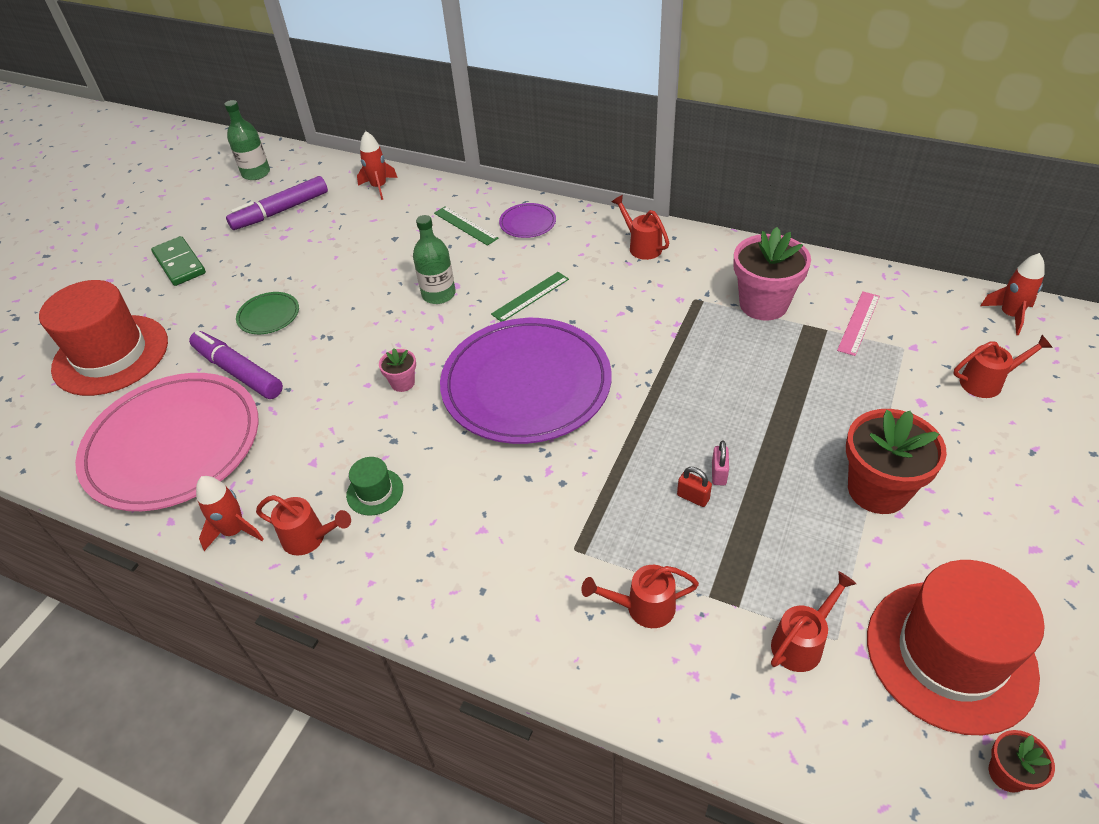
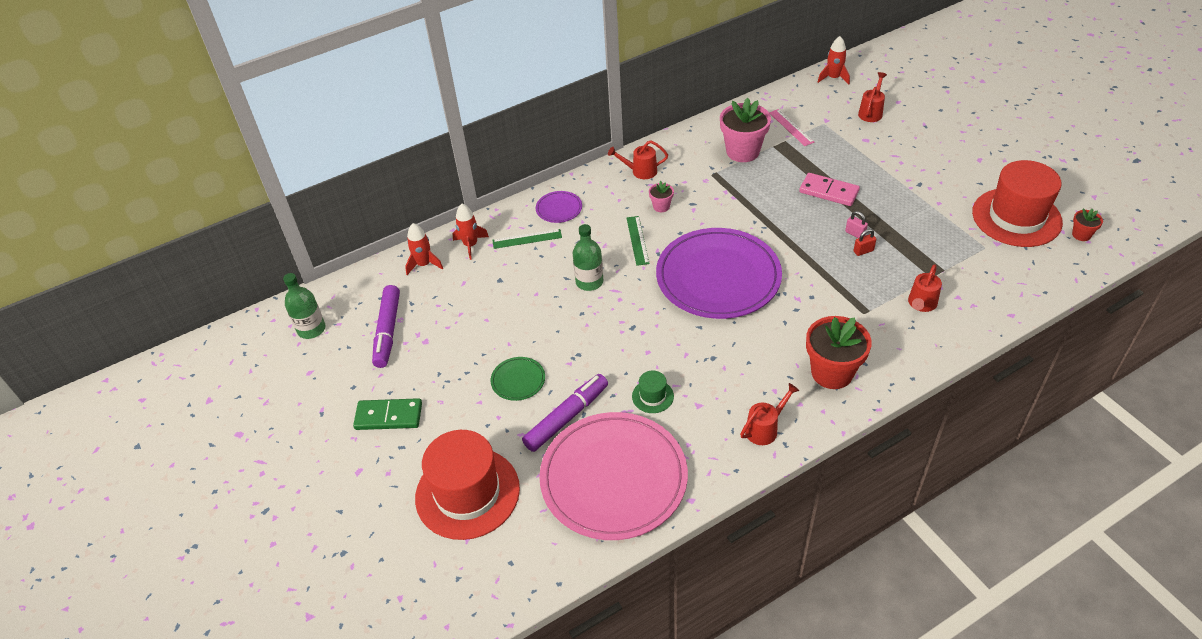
camera: 55 degrees left, 0 degrees up
(234, 531) = (728, 466): red rocket -> red rocket (470, 245)
(238, 371) = (567, 417): purple marker -> purple marker turned 150 degrees clockwise
(375, 492) = (751, 383): green hat -> green hat (652, 396)
(403, 383) = (662, 333): pink flower pot -> pink flower pot (661, 206)
(774, 412) = (829, 191): none -> pink domino
(801, 642) = (979, 259): red watering can -> none
(877, 490) = (909, 186): red flower pot -> red flower pot (832, 373)

